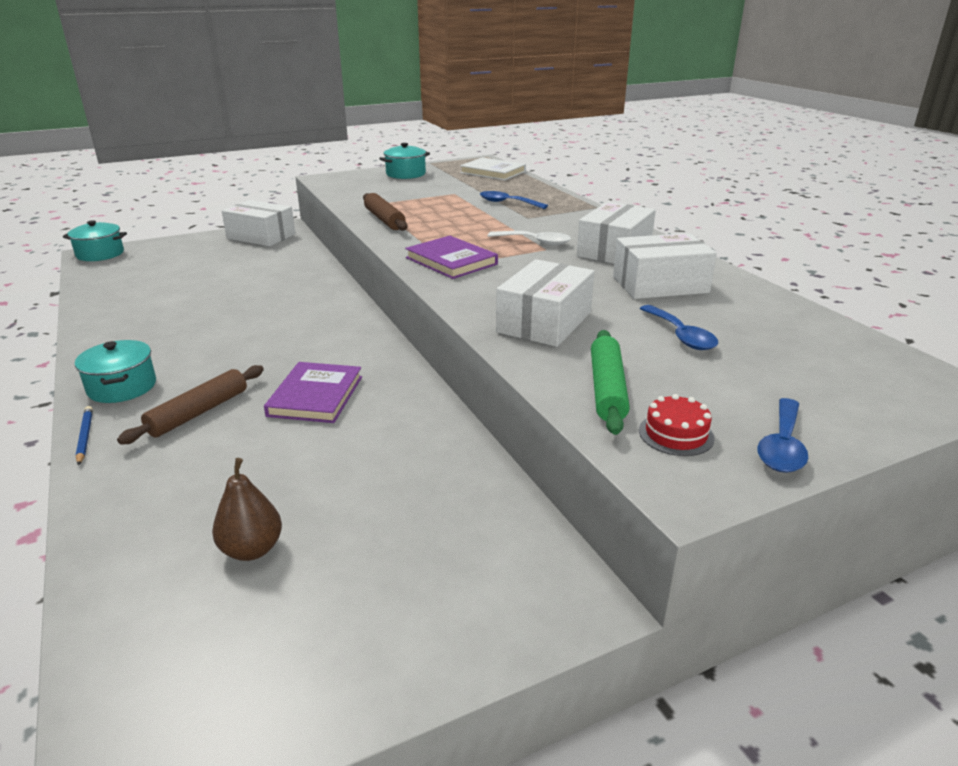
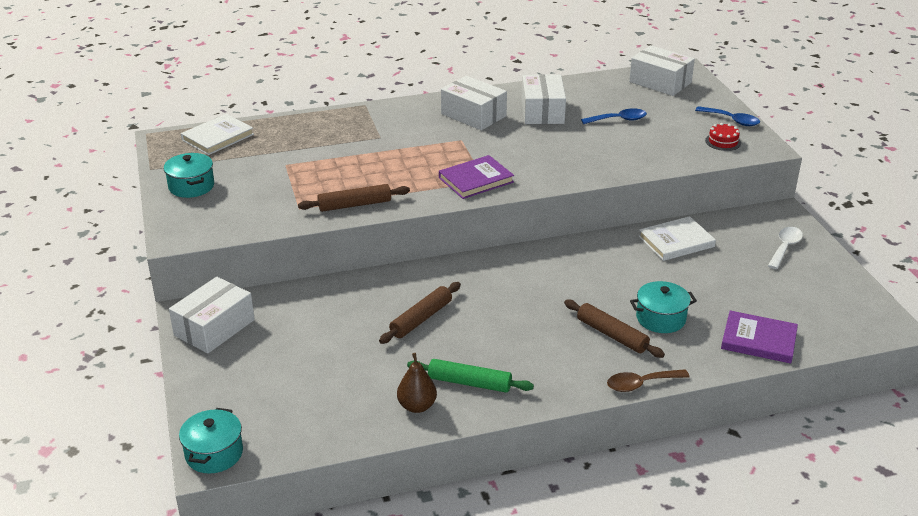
camera: 80 degrees left, 5 degrees up
(85, 437) = (641, 384): blue pencil -> brown spoon
(122, 387) = (568, 378): turquoise pot -> turquoise pot (661, 318)
(252, 549) = (755, 303): brown pear -> brown pear (417, 406)
(258, 305) = (421, 319): none -> brown rolling pin
(315, 396) = (595, 284): purple book -> purple book (758, 340)
(435, 462) = (676, 241): none -> white book
(507, 203) = (332, 141): blue spoon -> none
(535, 242) = (444, 142): white spoon -> white spoon (785, 247)
(544, 322) = (594, 157): white box -> white box (660, 82)
(607, 389) = (680, 151): green rolling pin -> green rolling pin (469, 383)

